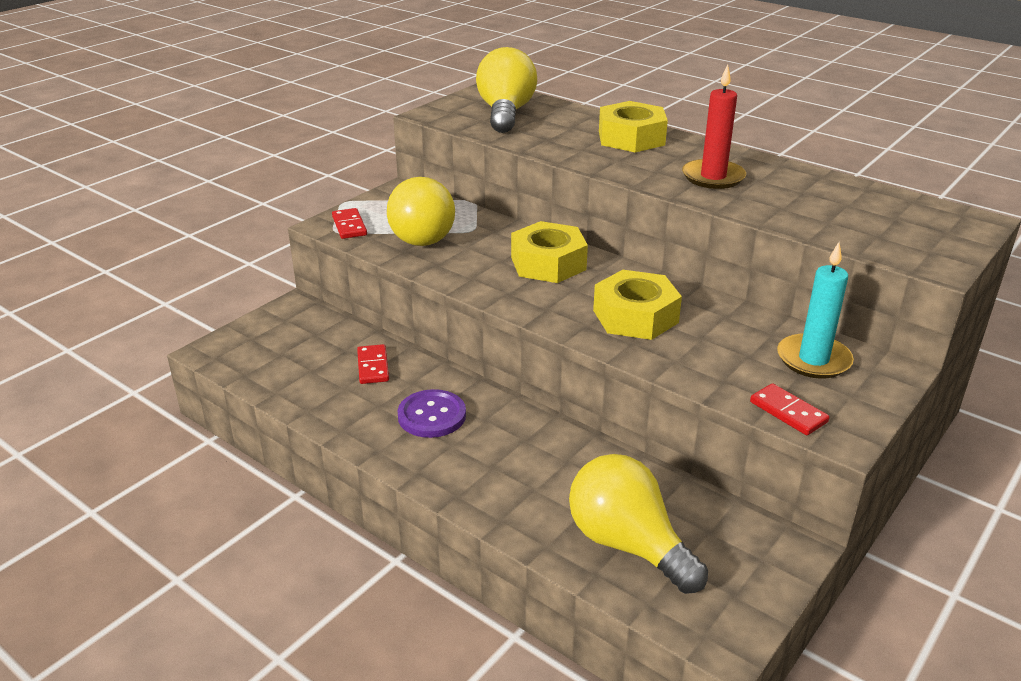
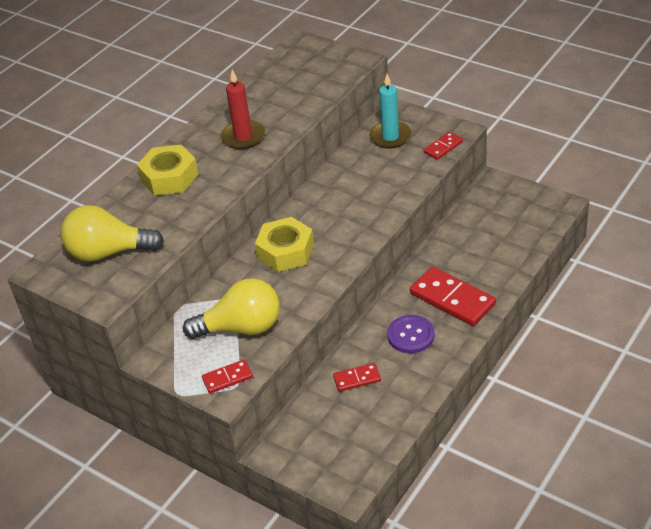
camera: 90 degrees left, 10 degrees up
(492, 462) = (452, 299): none -> red domino
(628, 544) = (507, 238): yellow light bulb -> none
(635, 316) = (354, 205): yellow nut -> none

